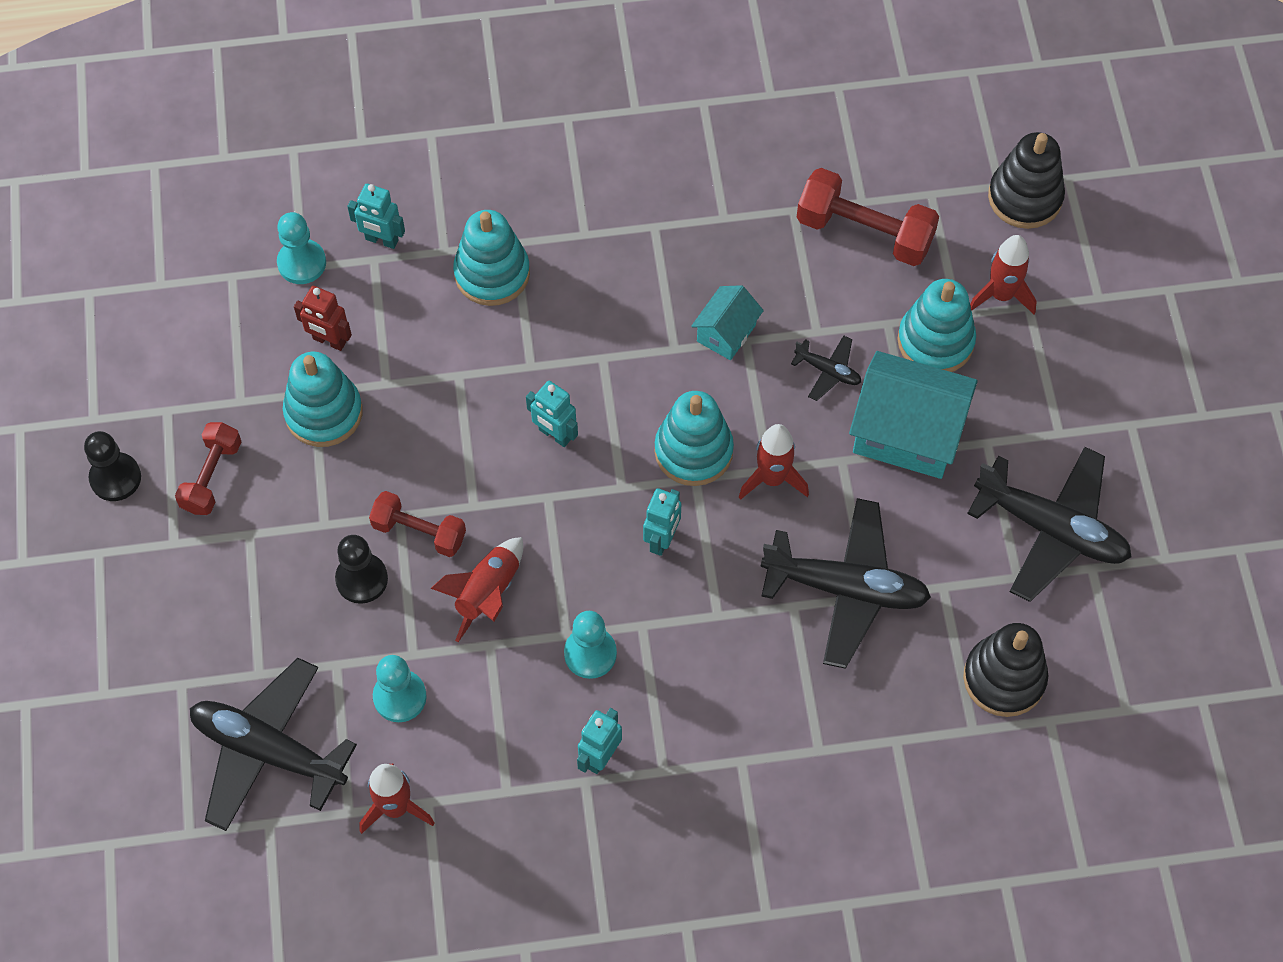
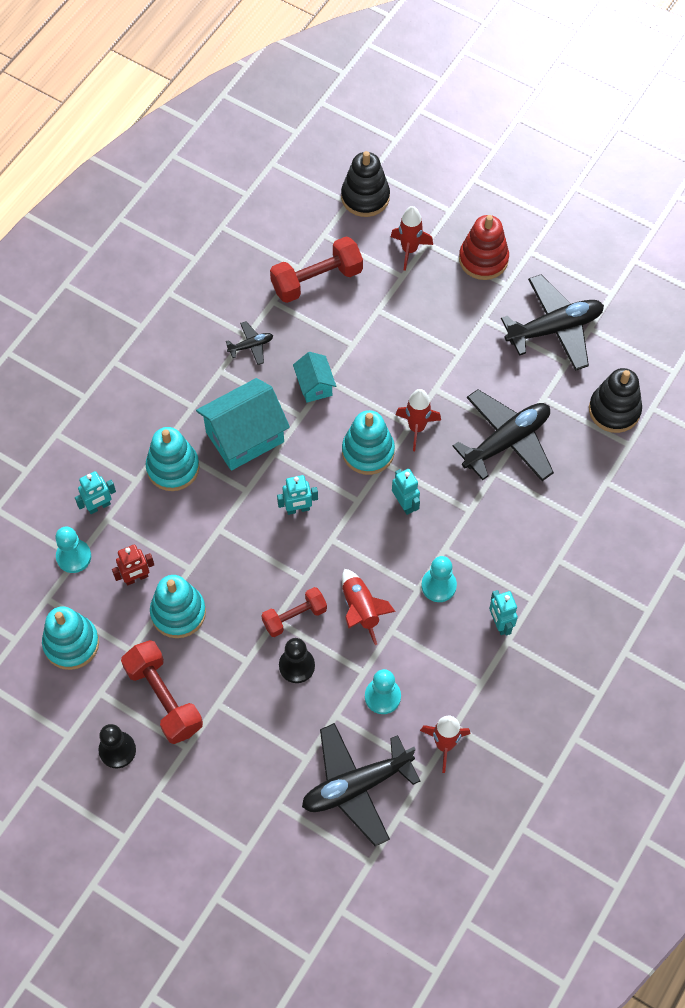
camera: 50 degrees left, 0 degrees up
(211, 476) = (164, 698): red dumbbell -> red dumbbell, size x1.56
(828, 371) = (380, 357): black plane -> black plane (251, 346)
(907, 433) = (446, 349): turquoise house -> turquoise house (245, 437)
(935, 341) = (408, 297): turquoise stacking toy -> turquoise stacking toy (71, 643)
(1068, 382) = (483, 259): none -> red stacking toy

